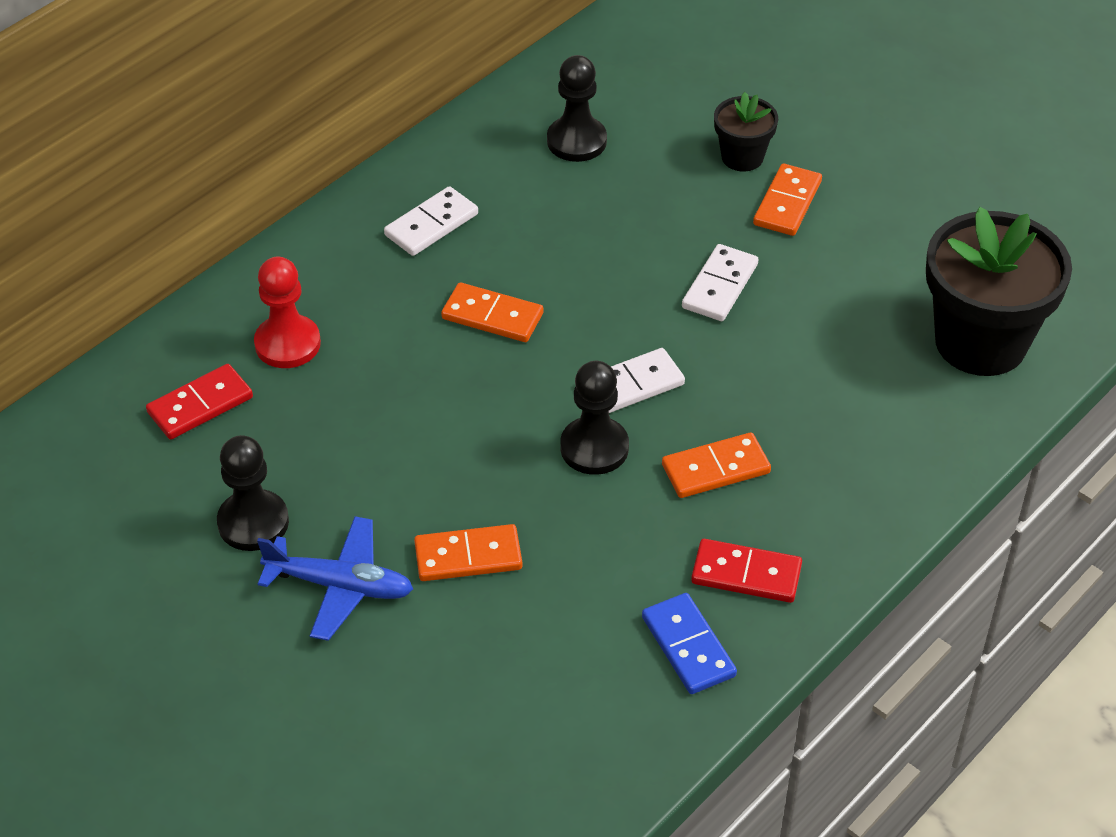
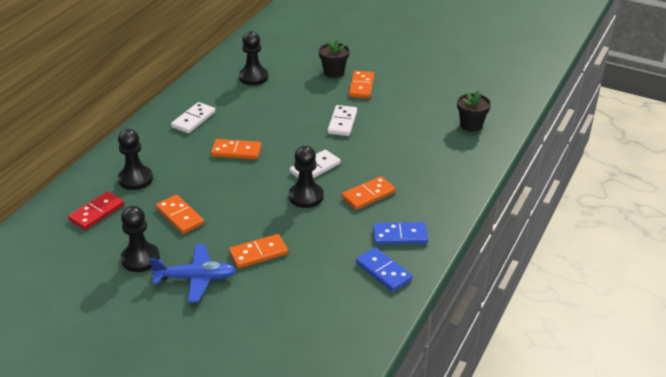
camera: 15 degrees left, 10 degrees down
(287, 344) = (135, 179): red pawn -> black pawn
(347, 444) = (180, 216): none -> orange domino
(746, 574) = (400, 235): red domino -> blue domino
(980, 342) = (471, 125): black flower pot -> black flower pot, size x0.50

